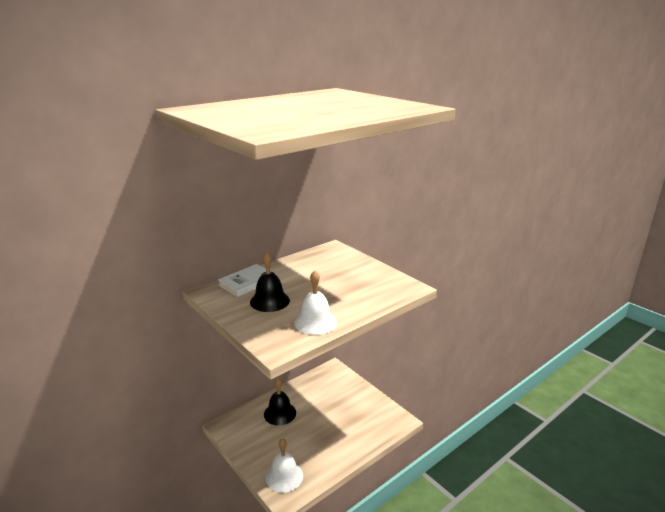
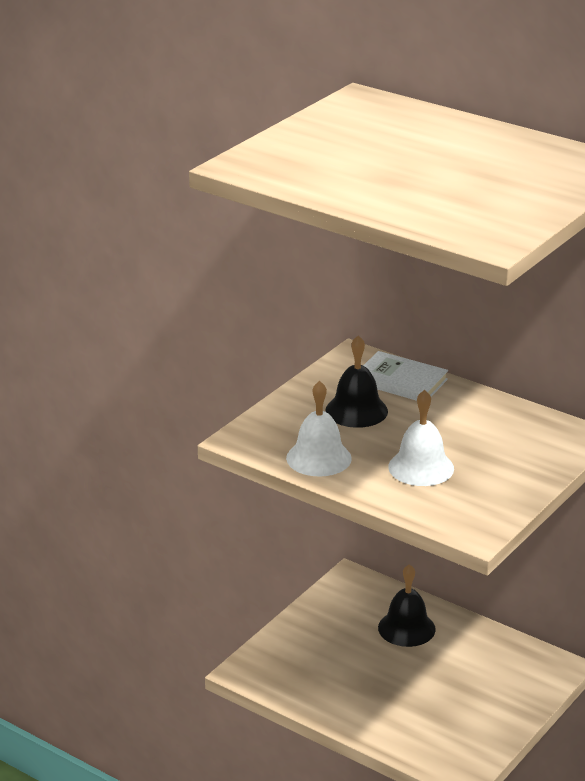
camera: 75 degrees right, 5 degrees up
(284, 476) = (280, 662): white bell -> white bell (421, 467)

